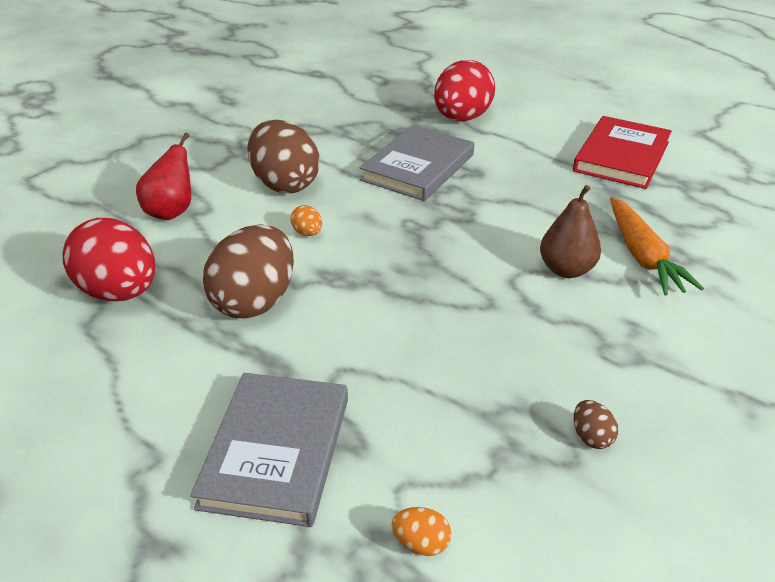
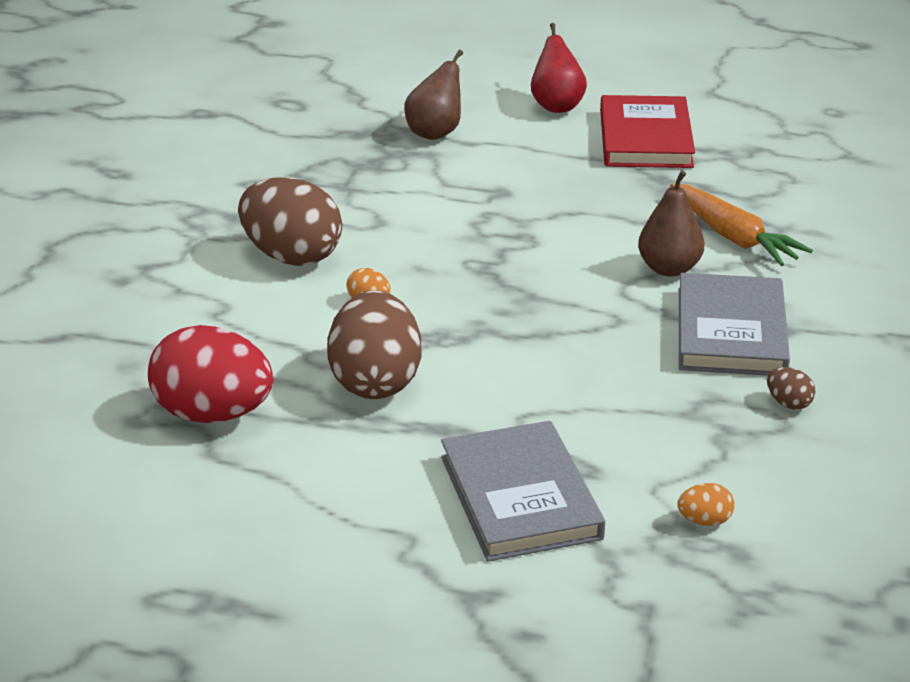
camera: 25 degrees left, 5 degrees down
(171, 212) = (184, 319): red pear -> red pear (556, 106)
(418, 167) = (431, 201): grey book -> grey book (731, 332)
(462, 118) = (435, 133): red egg -> brown pear

